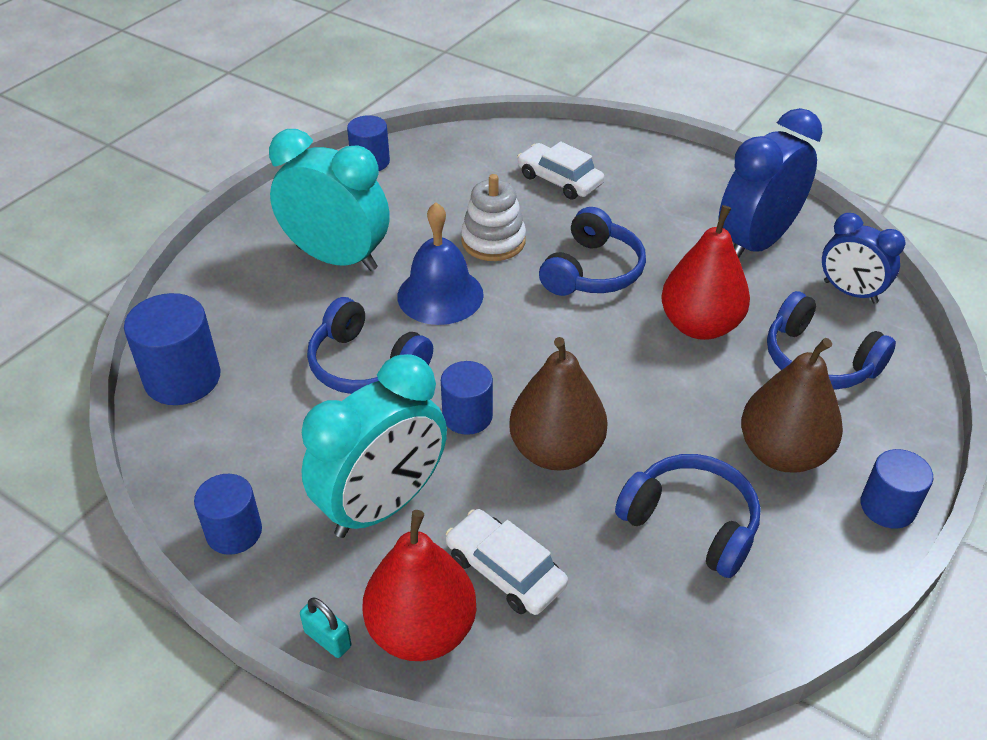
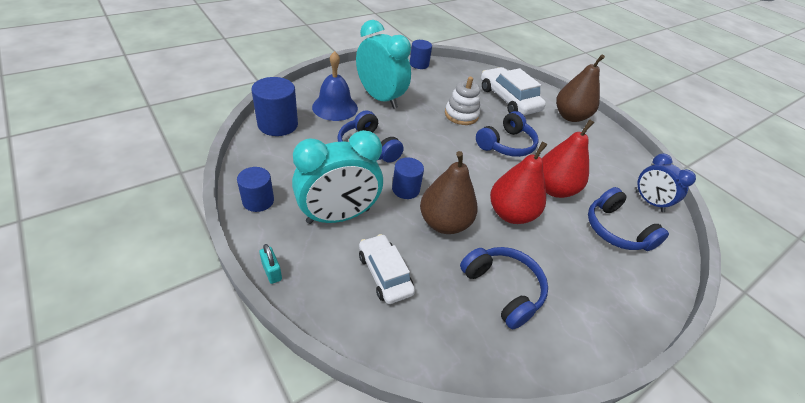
camera: 15 degrees right, 0 degrees up
(422, 630) = (323, 287): red pear -> red pear (510, 214)
(440, 295) = (422, 130): blue bell -> blue bell (335, 107)
(559, 180) = (508, 99): white car -> white car, size x1.53
(755, 243) = (602, 160): blue clock -> none
(782, 453) = (574, 271): brown pear -> brown pear (570, 116)
(887, 507) = (629, 326): blue cylinder -> none

